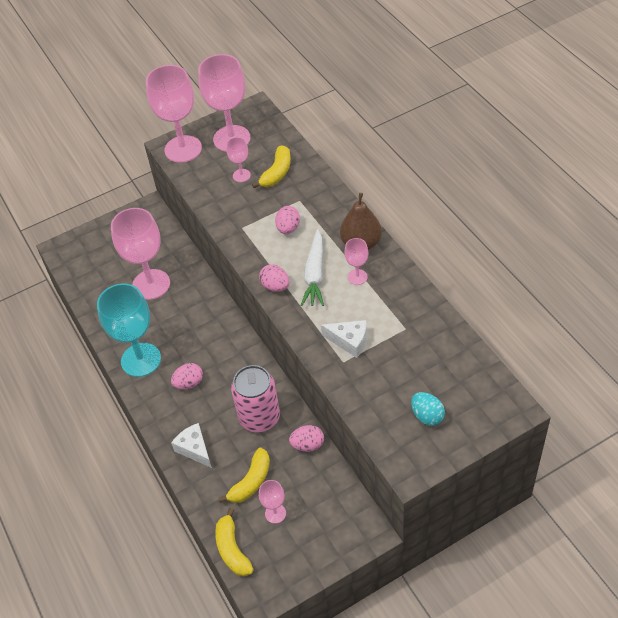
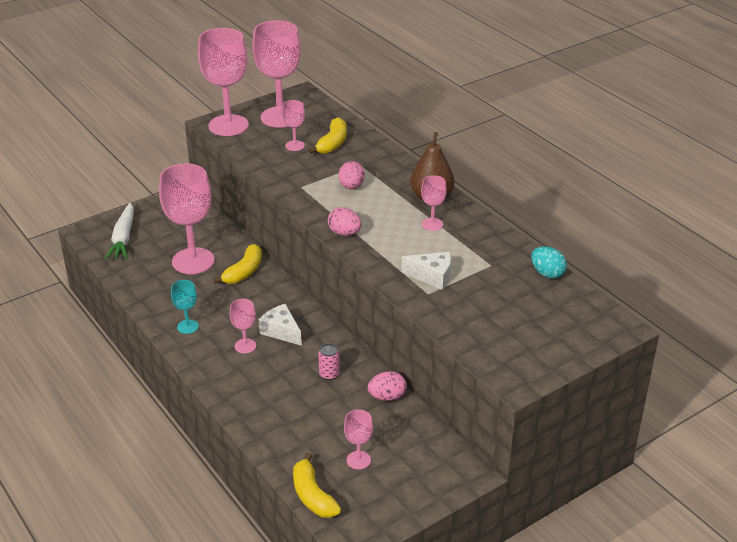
camera: 10 degrees left, 15 degrees down
(141, 360) = (187, 326): turquoise goblet -> turquoise goblet, size x0.47
(189, 383) = (245, 346): pink egg -> pink goblet
(194, 449) = (258, 404): white cheese -> white cheese (281, 331)
(251, 482) = (326, 432): yellow banana -> yellow banana (244, 272)
(259, 418) = (329, 374): pink can -> pink can, size x0.44
(314, 274) = (385, 223): white carrot -> white carrot (123, 238)
(427, 416) = (527, 336): turquoise egg -> turquoise egg (547, 273)

